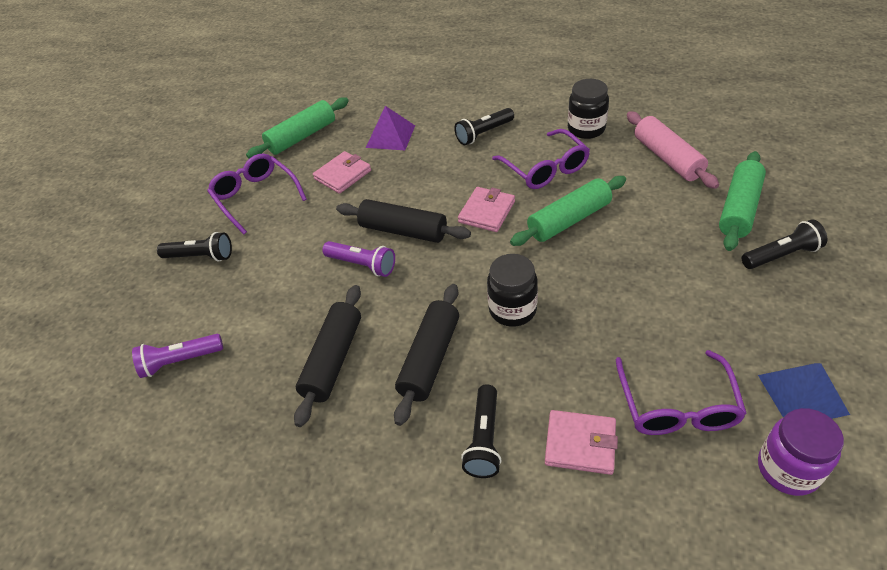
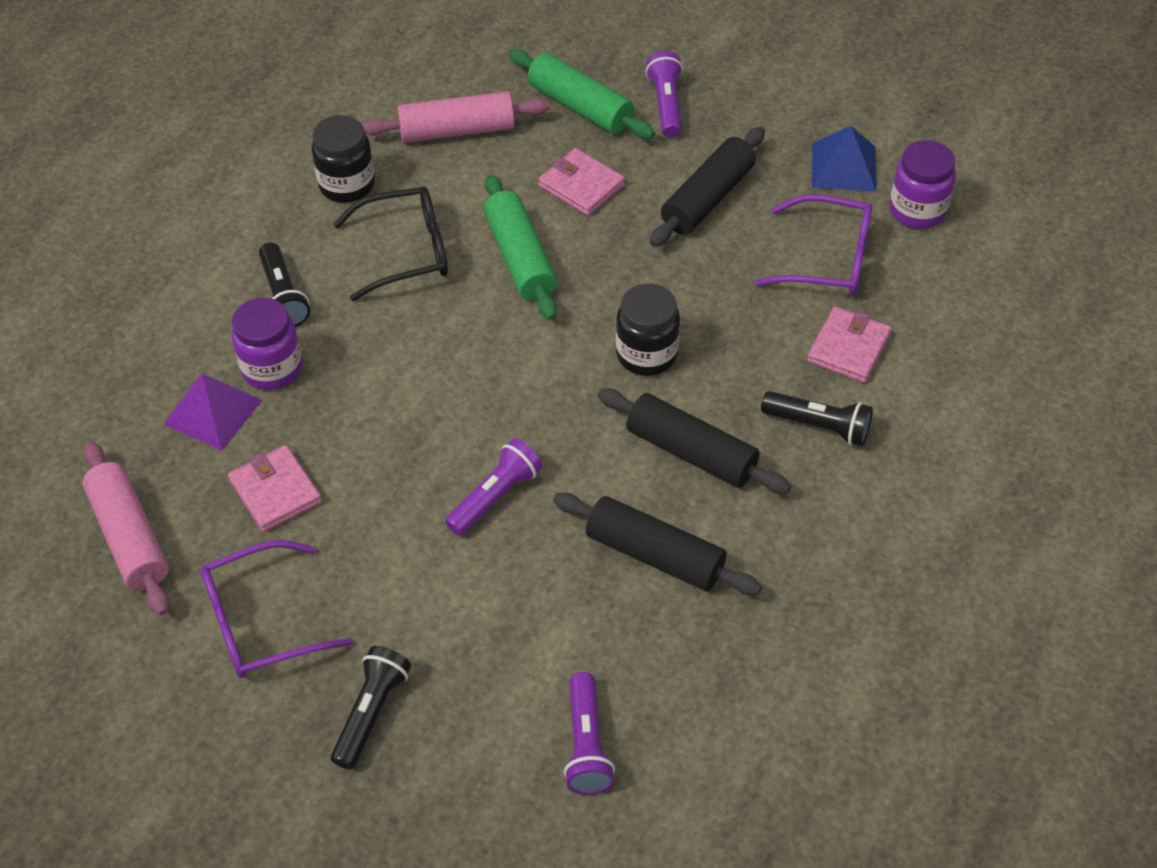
camera: 80 degrees left, 5 degrees up
(302, 137) = (130, 537): green rolling pin -> pink rolling pin
(403, 231) = (449, 436): black rolling pin -> black rolling pin (707, 199)
(428, 146) = (272, 368): none -> purple jar
(486, 212) = (460, 336): pink wallet -> pink wallet (581, 185)
(545, 168) = (406, 251): purple glasses -> black glasses
(781, 255) = (666, 105): black flashlight -> purple flashlight

